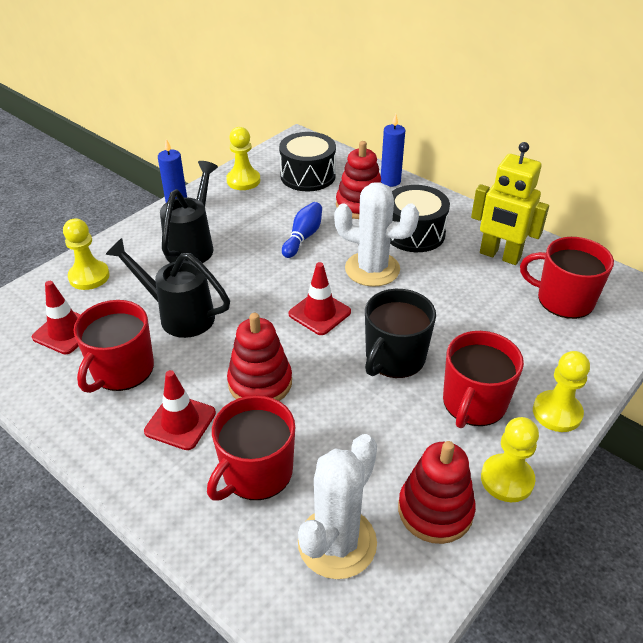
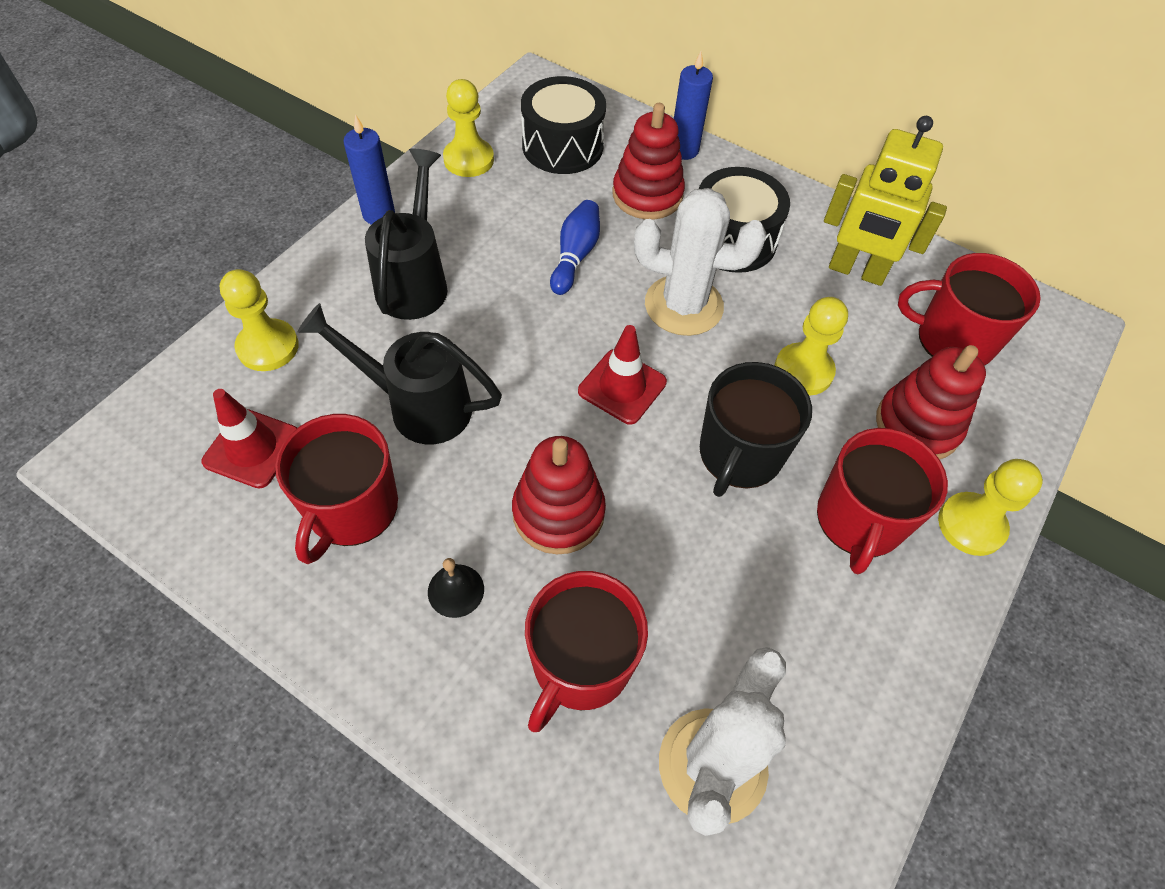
camera: 10 degrees left, 15 degrees up
(180, 422) = (456, 590): red traffic cone -> black bell
(435, 510) = (835, 698): red stacking toy -> red stacking toy (917, 425)
(507, 479) = (922, 638): yellow pawn -> yellow pawn (803, 371)

